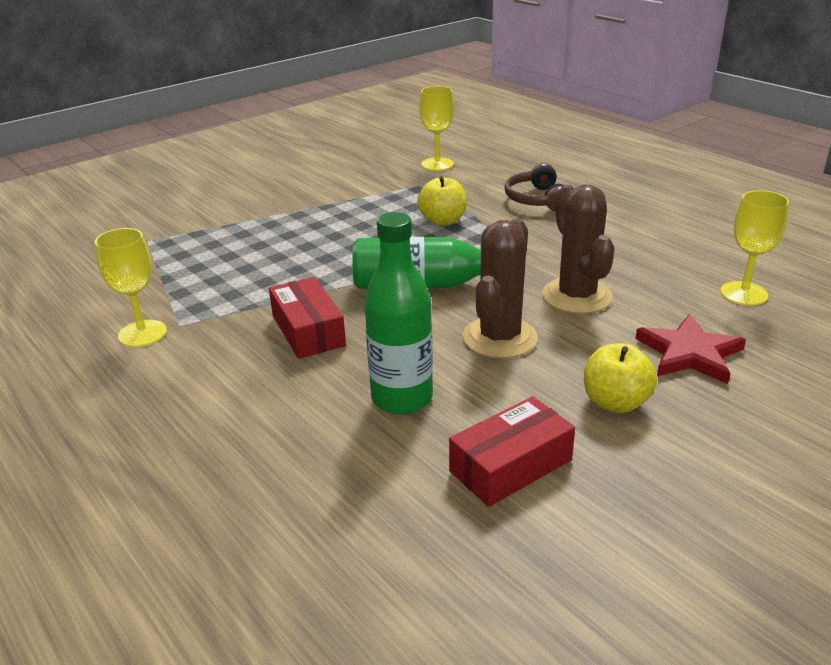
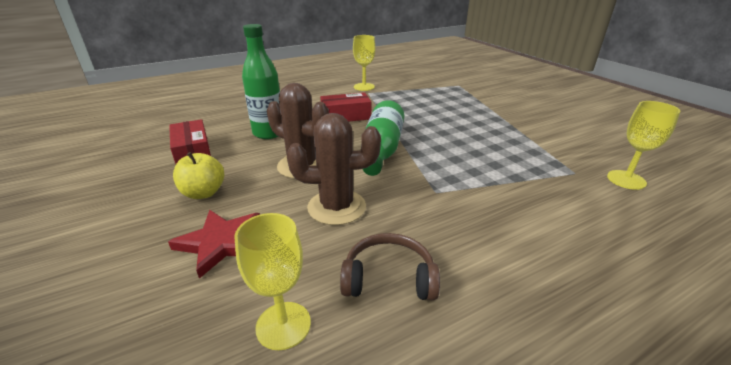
camera: 100 degrees right, 0 degrees up
(442, 221) = (486, 167): yellow apple -> none
(537, 199) = (544, 226): brown headphones -> brown headphones (389, 278)

